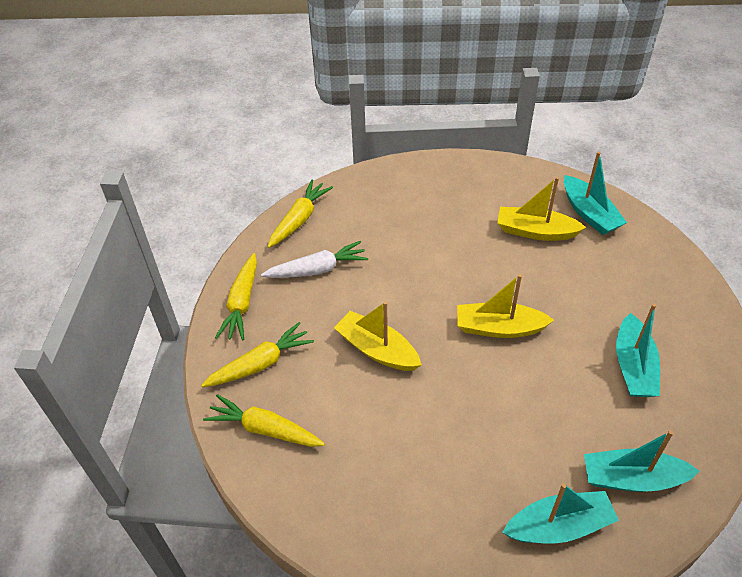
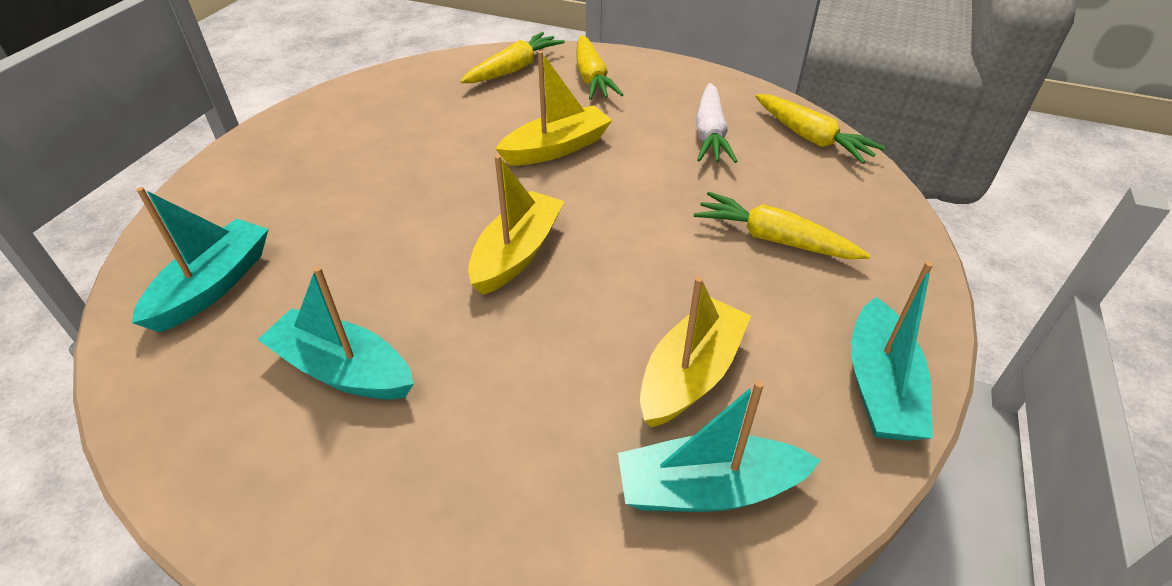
camera: 110 degrees right, 5 degrees down
(242, 303) = (682, 80): yellow carrot -> yellow carrot (774, 239)
(559, 526) = (238, 206): turquoise boat -> turquoise boat (880, 386)

